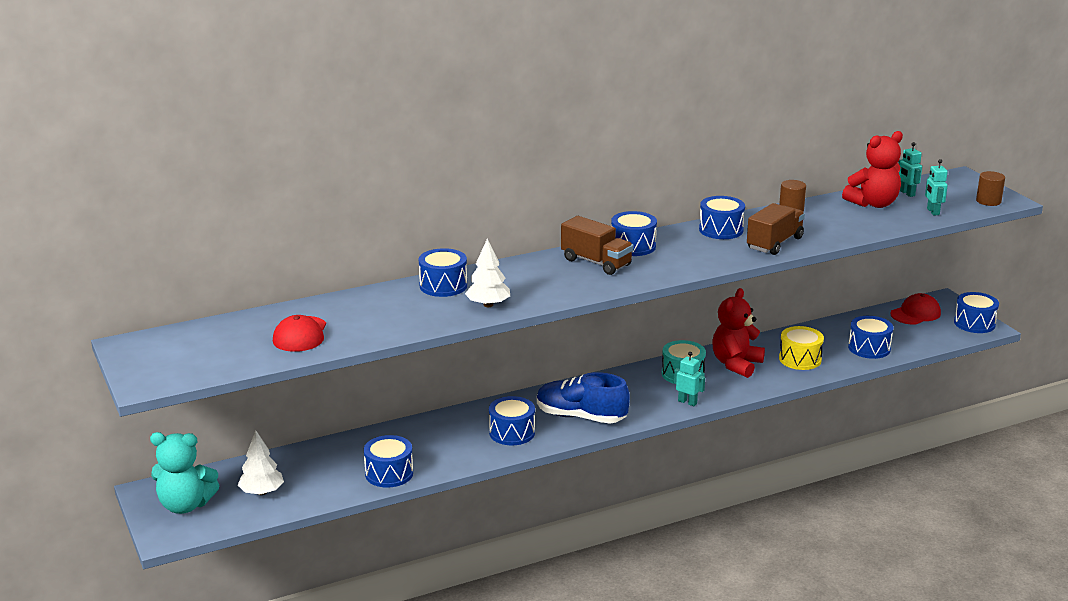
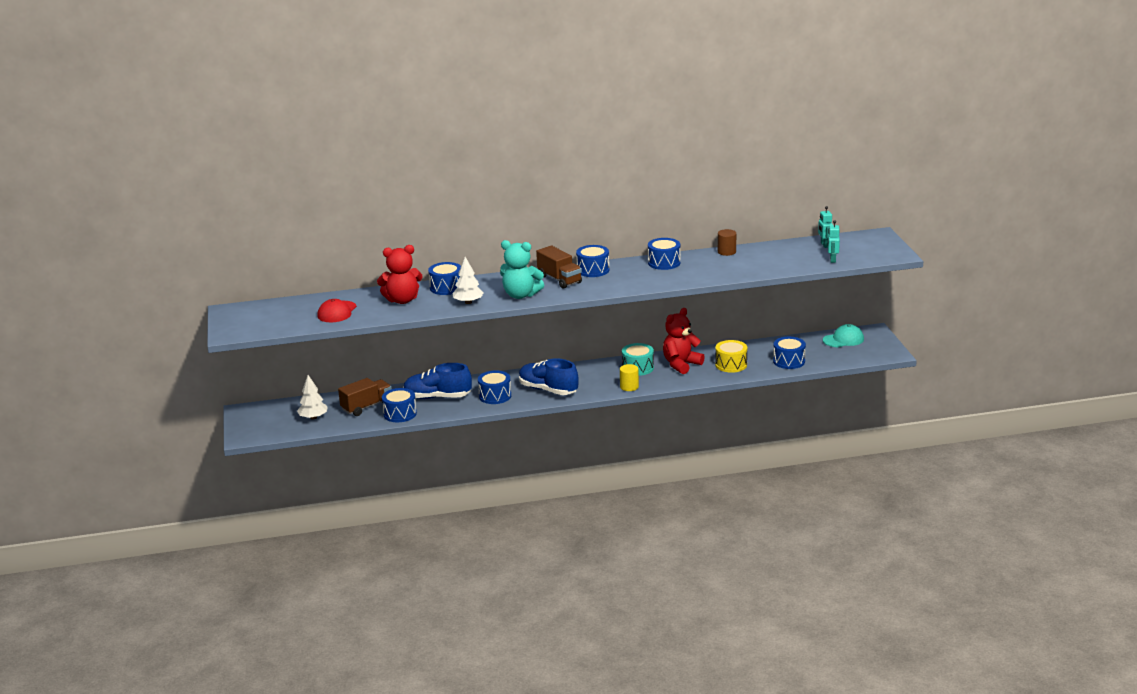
camera: 15 degrees right, 0 degrees up
(185, 505) = (262, 421): turquoise teddy bear -> turquoise teddy bear (521, 295)
(431, 442) = (437, 397): none -> blue shoe
(687, 402) = (629, 387): turquoise robot -> yellow cylinder
(774, 243) = (695, 275): brown truck -> brown truck (366, 407)
(873, 204) = (792, 251): red teddy bear -> red teddy bear (402, 300)
(915, 313) = (843, 339): red cap -> turquoise cap
(974, 323) = (884, 350): blue drum -> none
(988, 201) = (882, 255): brown cylinder -> none

